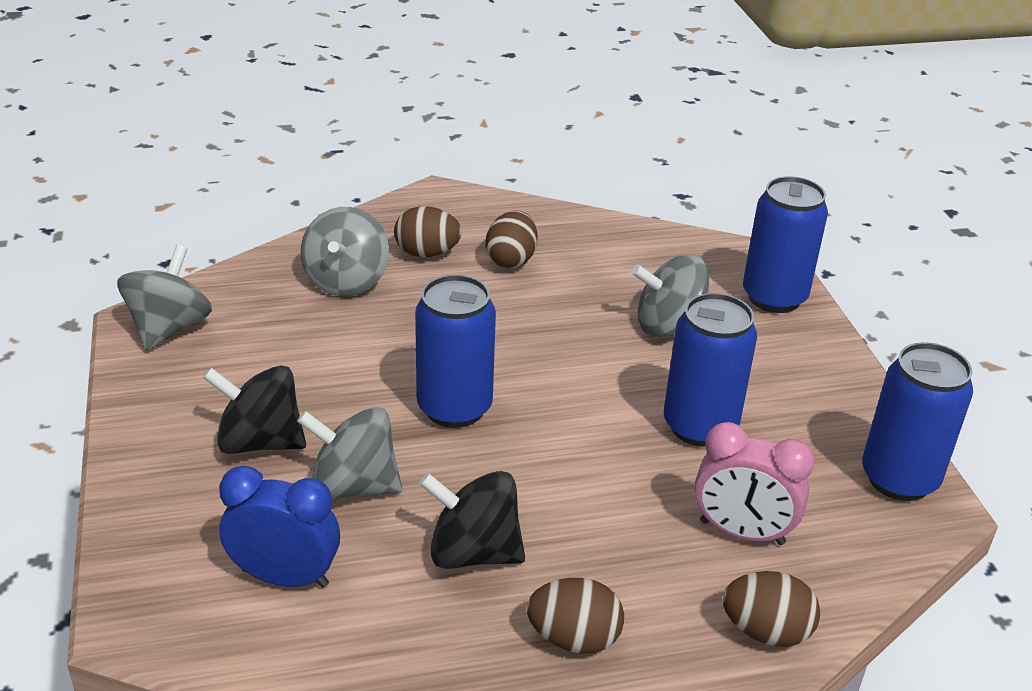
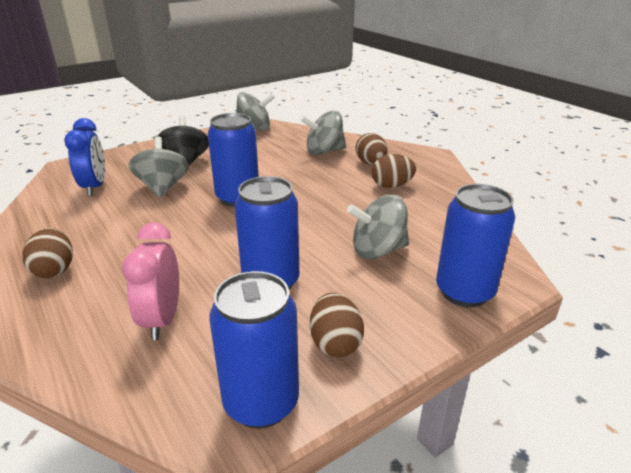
camera: 70 degrees right, 5 degrees down
(473, 552) = (121, 227): black spinning top -> none
(669, 325) = (378, 250): grey spinning top -> grey spinning top turned 75 degrees counterclockwise
(766, 631) = (61, 346): brown egg -> brown egg (335, 343)

